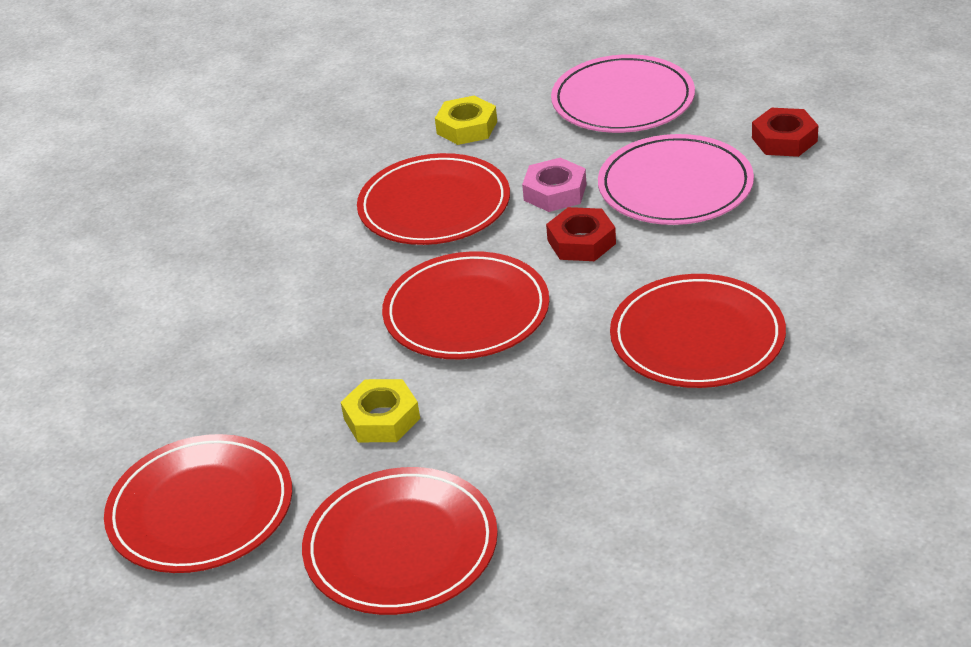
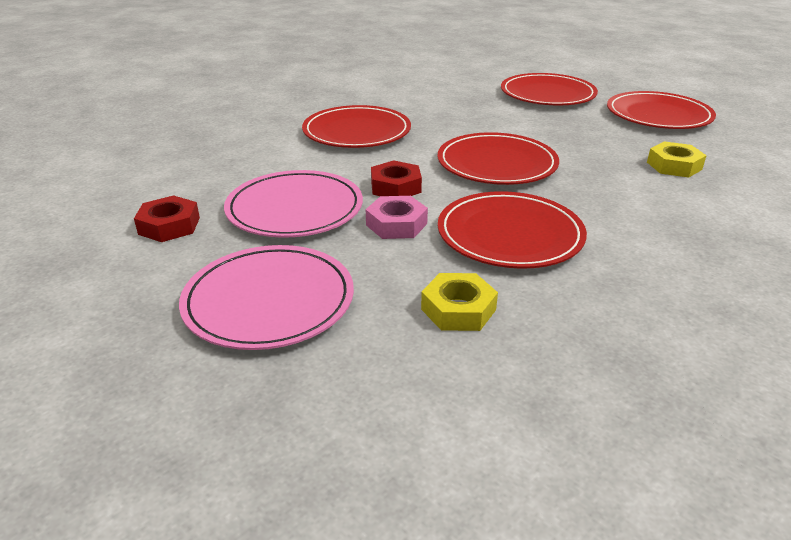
camera: 170 degrees left, 5 degrees down
(381, 418) = (558, 130): yellow nut -> yellow nut (674, 166)

